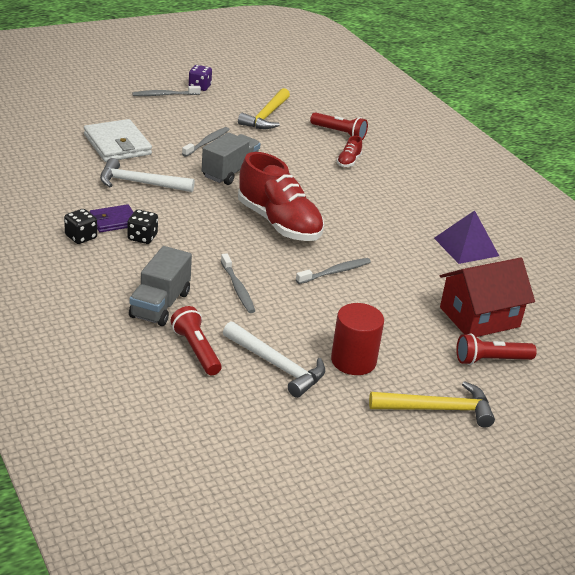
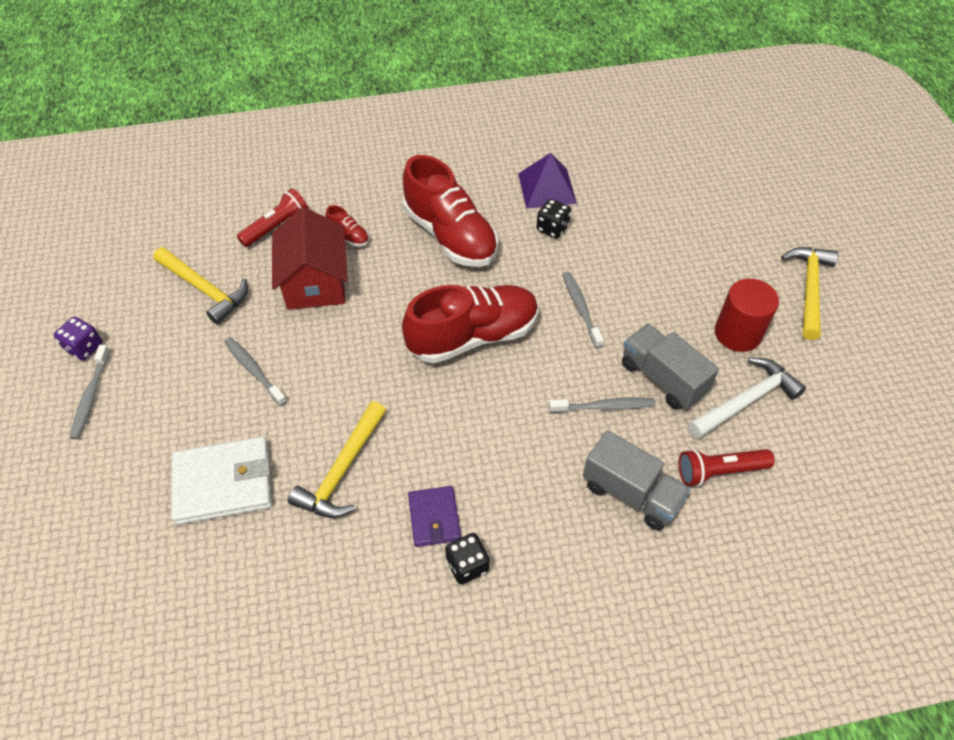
camera: 70 degrees left, 20 degrees up
(140, 183) = (342, 470): white hammer -> yellow hammer
(142, 237) = (480, 489): black dice -> black dice (552, 228)
(230, 172) = (340, 360): grey truck -> grey truck (662, 378)
(377, 204) = (450, 236): none -> red shoe
(479, 317) = (669, 216): red house -> red house (315, 282)
(491, 360) = (736, 229): red flashlight -> none

